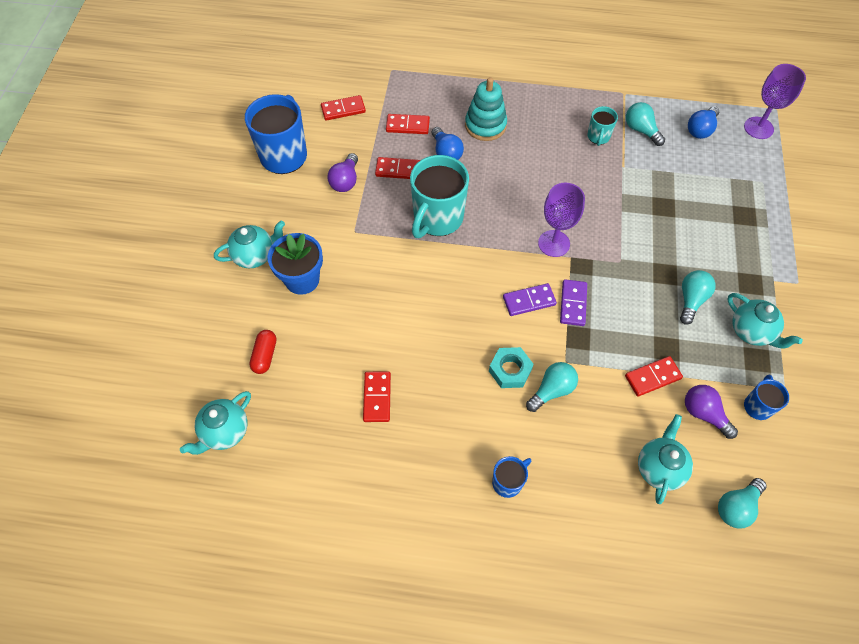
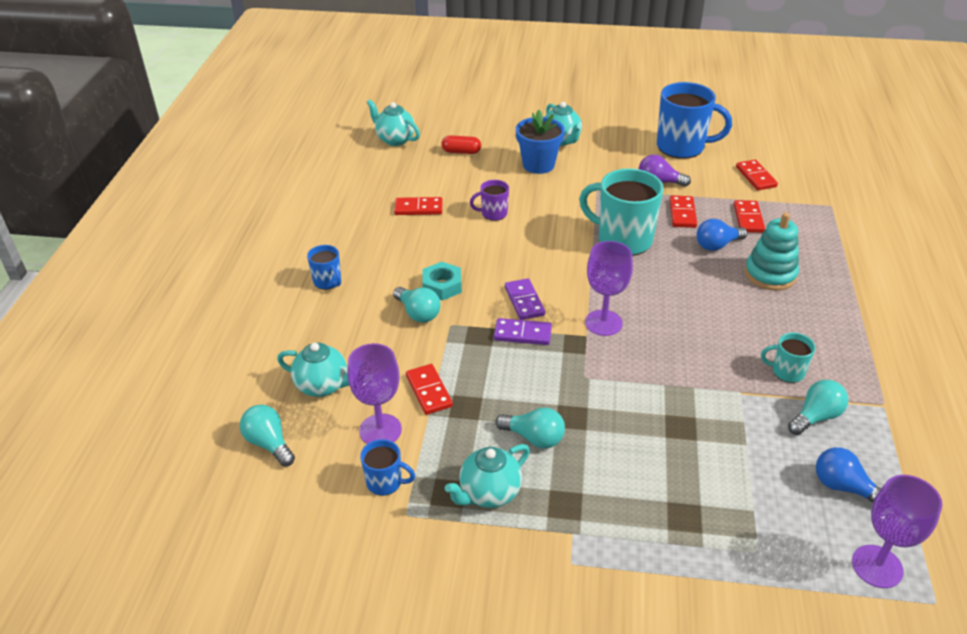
camera: 90 degrees right, 20 degrees down
(391, 324) = (493, 214): none -> purple mug
(704, 414) = (380, 430): purple light bulb -> purple goblet

